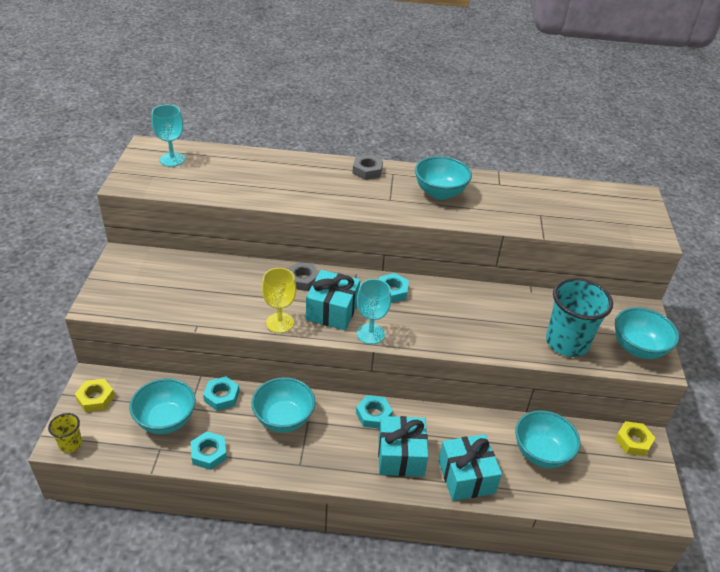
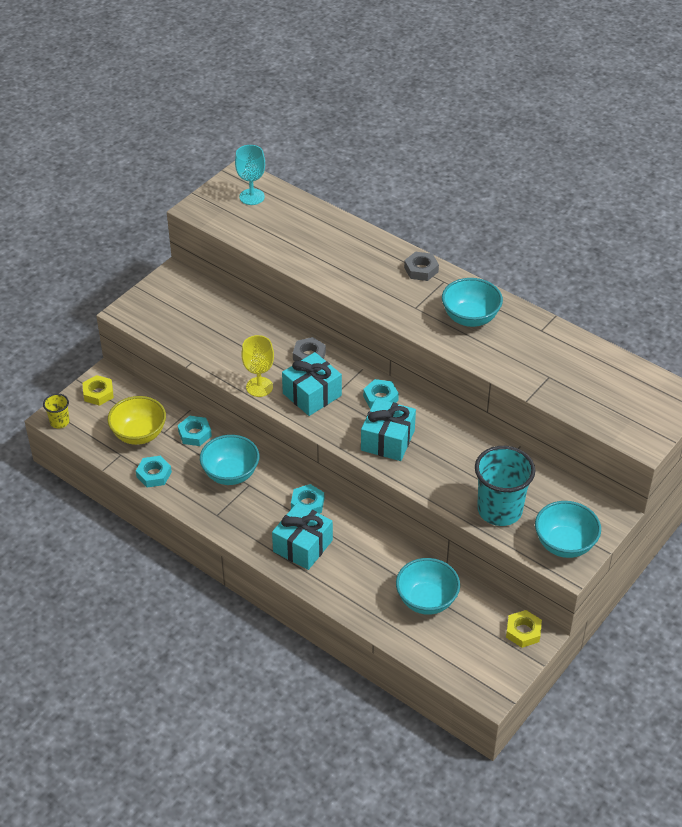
camera: 35 degrees right, 5 degrees up
(166, 420) = (139, 434): turquoise bowl -> yellow bowl
(370, 334) = (328, 428): turquoise goblet -> none
(466, 477) = (343, 587): turquoise gift -> turquoise gift (388, 440)

